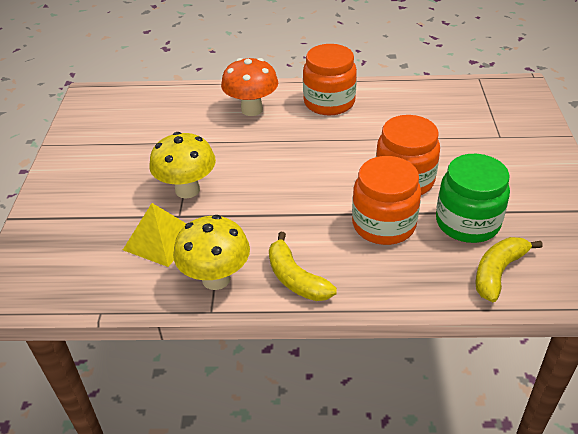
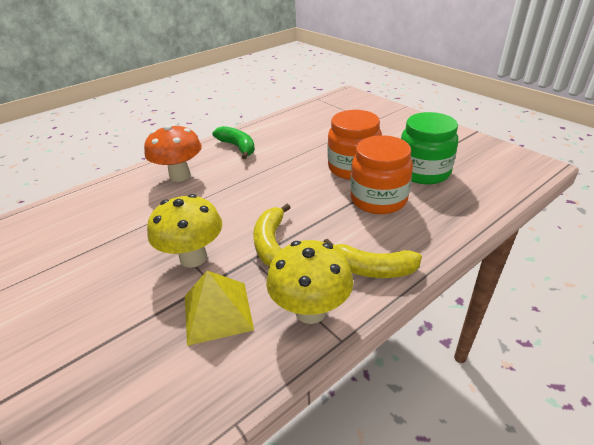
camera: 40 degrees left, 5 degrees down
(329, 102) = (237, 147): orange jar -> green banana
(498, 272) = (480, 189): yellow banana -> yellow banana (271, 243)

